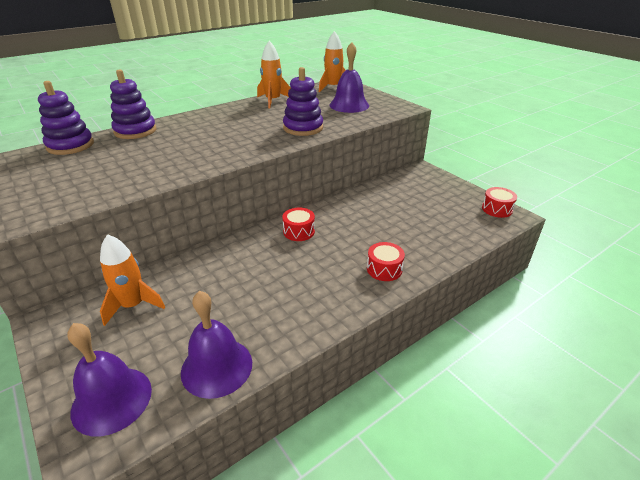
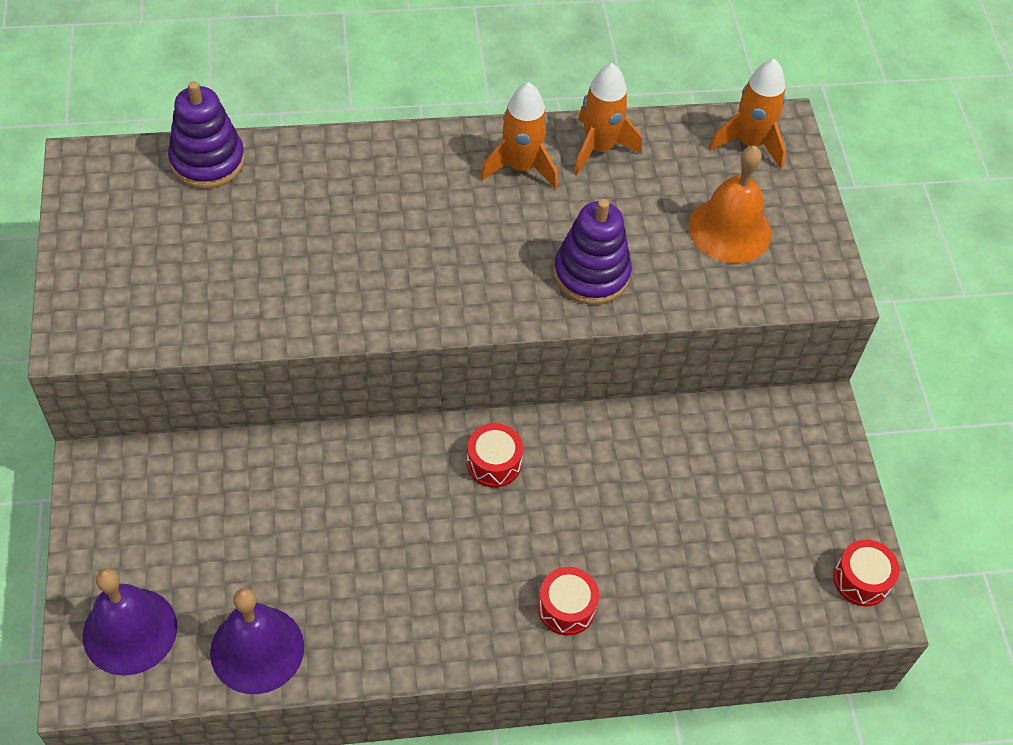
camera: 25 degrees right, 20 degrees up
(133, 305) = (202, 495): orange rocket -> orange rocket (521, 167)
(135, 131) = (317, 156): purple stacking toy -> none
(349, 105) = (730, 230): purple bell -> orange bell

